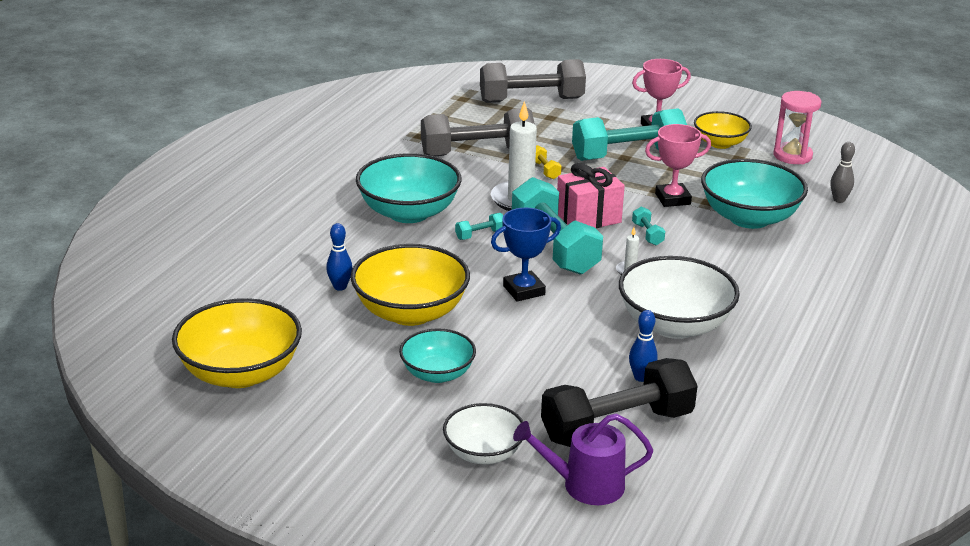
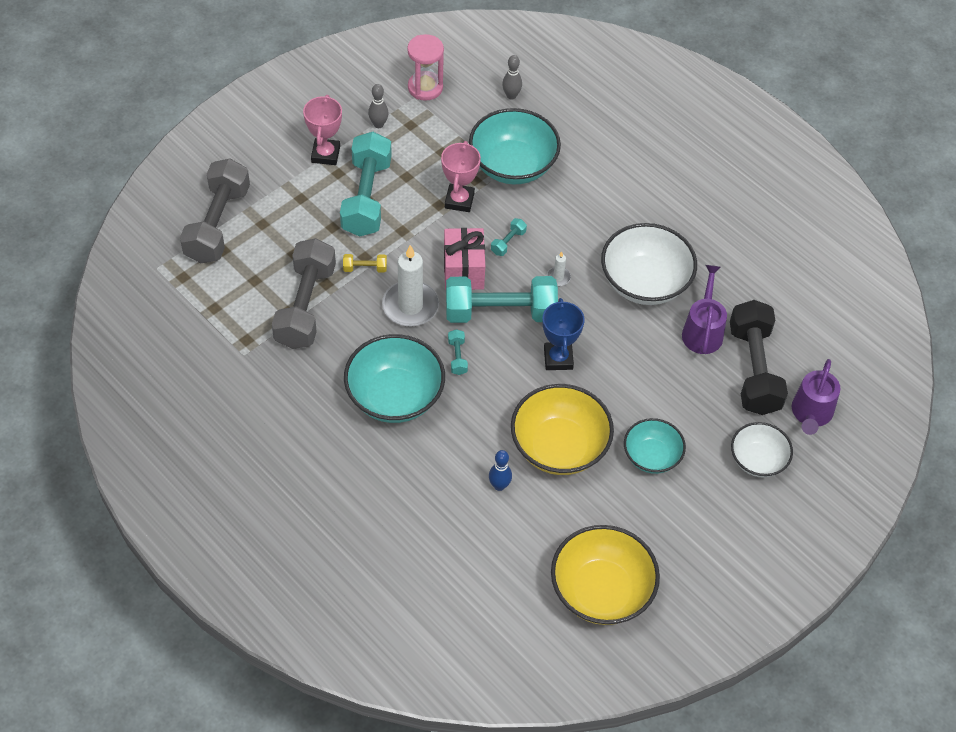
camera: 70 degrees left, 25 degrees up
(641, 377) = (702, 331): blue bowling pin -> purple watering can
(647, 234) = (508, 242): turquoise dumbbell -> turquoise dumbbell turned 60 degrees counterclockwise
(720, 143) = (378, 124): yellow bowl -> grey bowling pin

